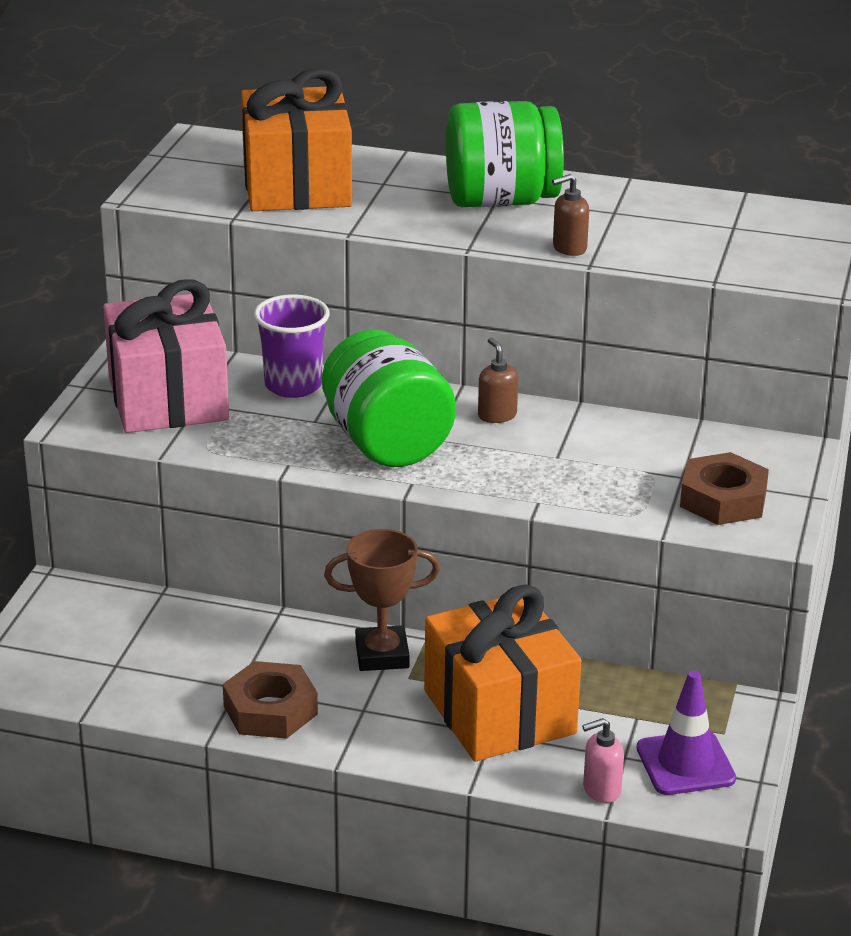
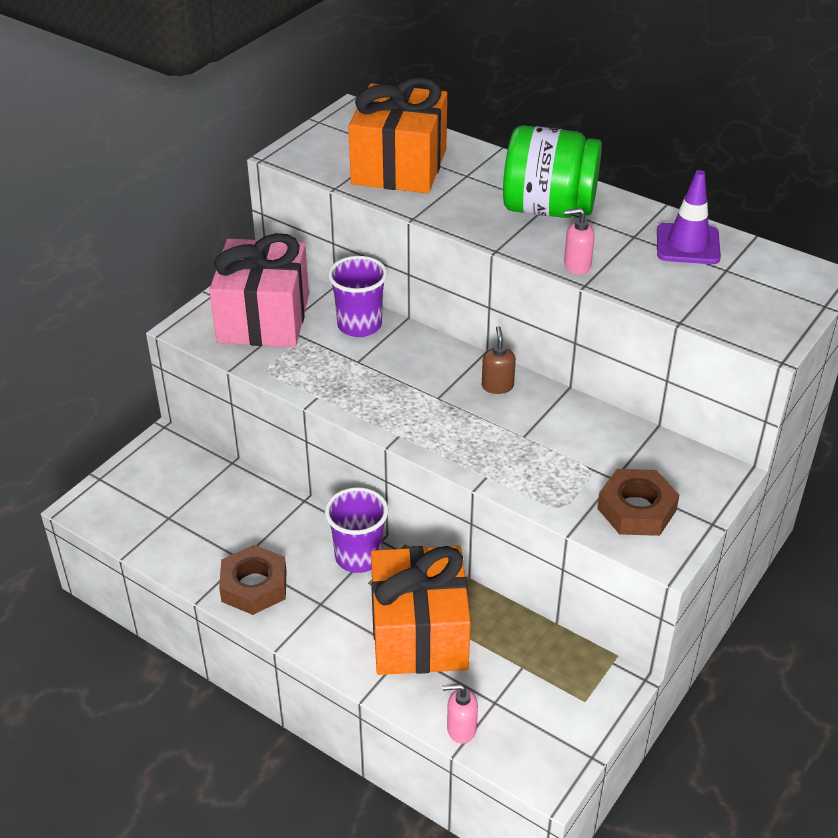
camera: 20 degrees right, 10 degrees up
(382, 655) = (358, 557): brown trophy -> purple cup
(386, 443) = (399, 394): green jar -> none
(569, 248) = (576, 265): brown soap dispenser -> pink soap dispenser
(685, 763) = (539, 722): purple traffic cone -> purple traffic cone (687, 244)

